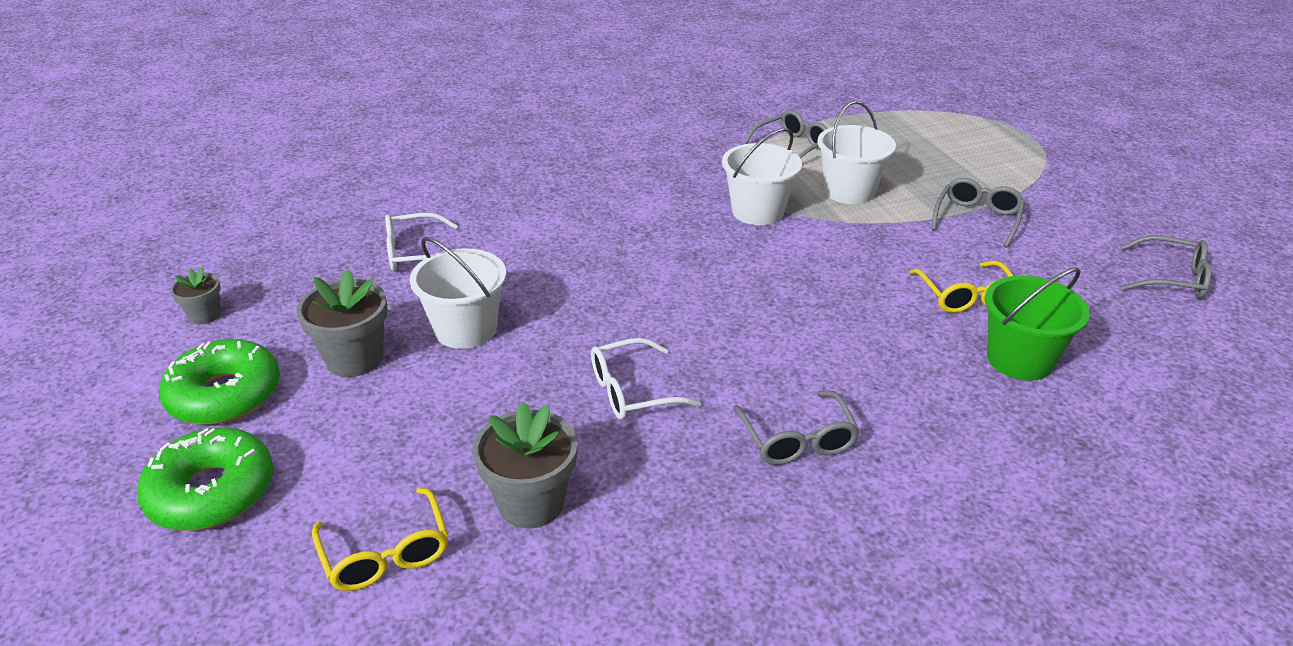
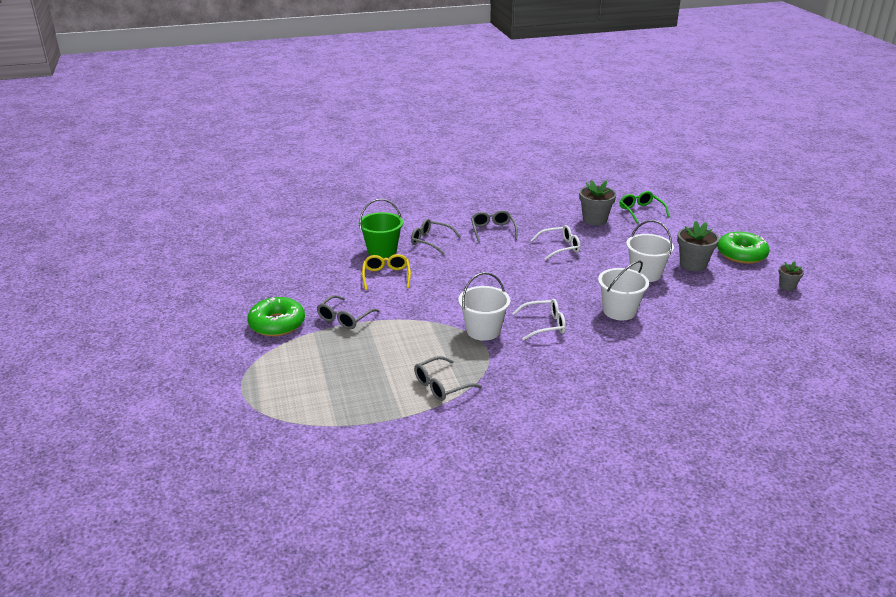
camera: 175 degrees left, 5 degrees down
(212, 492) = (716, 227): green donut -> green donut (277, 324)
(386, 553) = (640, 211): yellow glasses -> green glasses
(414, 253) = (696, 314): white glasses -> white glasses (544, 325)
(849, 191) = (415, 342): white bucket -> white bucket (619, 311)
(1171, 278) = (269, 279): grey glasses -> grey glasses (430, 241)

